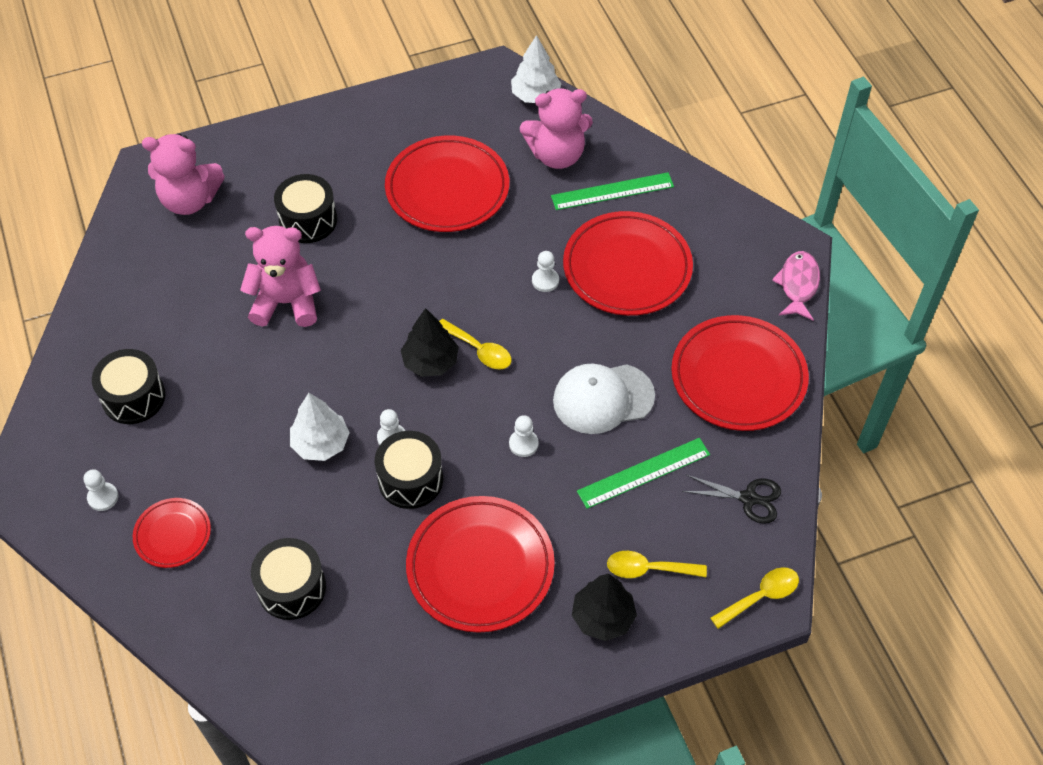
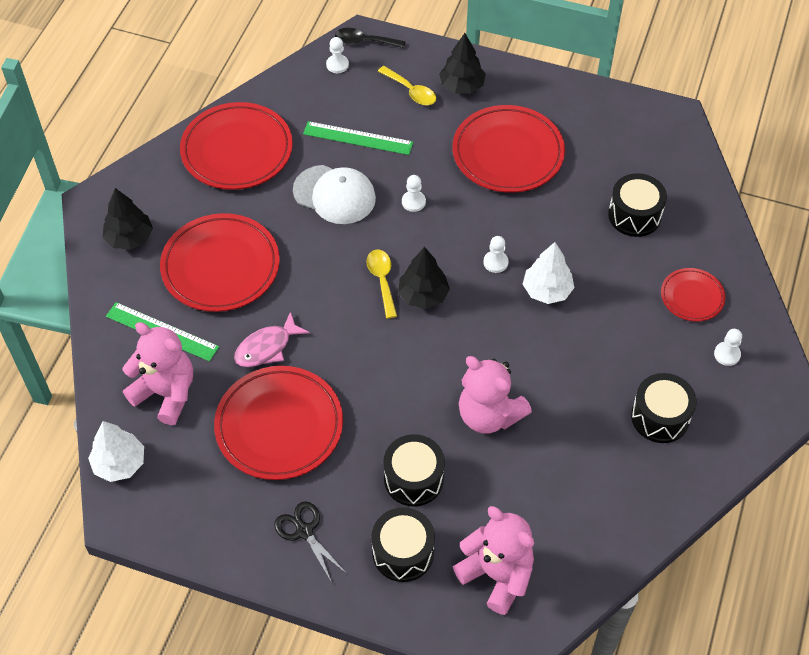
camera: 140 degrees left, 0 degrees up
(410, 479) = (506, 228): black drum -> black drum (403, 552)
(545, 281) = (286, 297): white pawn -> white pawn (337, 65)
(728, 239) = (129, 238): none -> black tree
(749, 498) = (313, 87): black scissors -> black scissors (304, 531)
(760, 597) = (365, 41): yellow spoon -> black spoon
(798, 285) = (127, 177): pink fish -> pink fish (267, 347)

